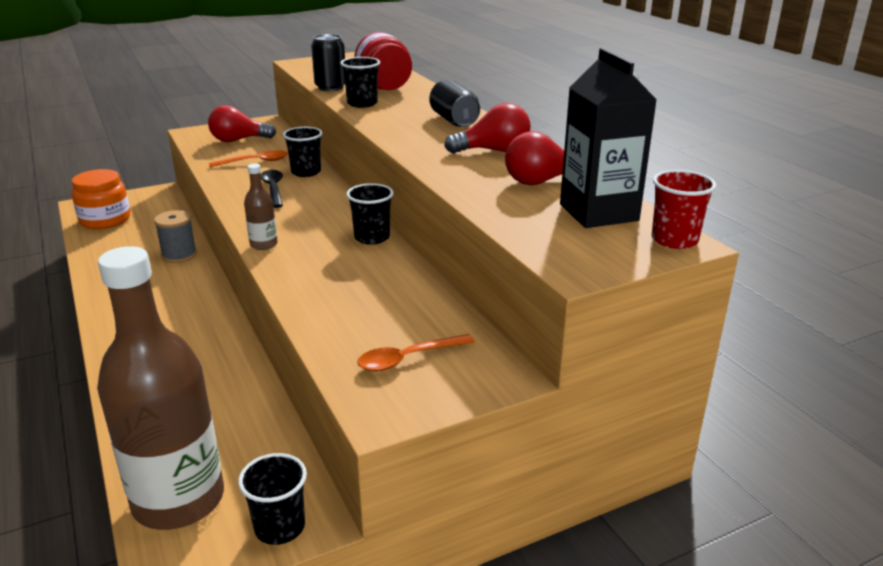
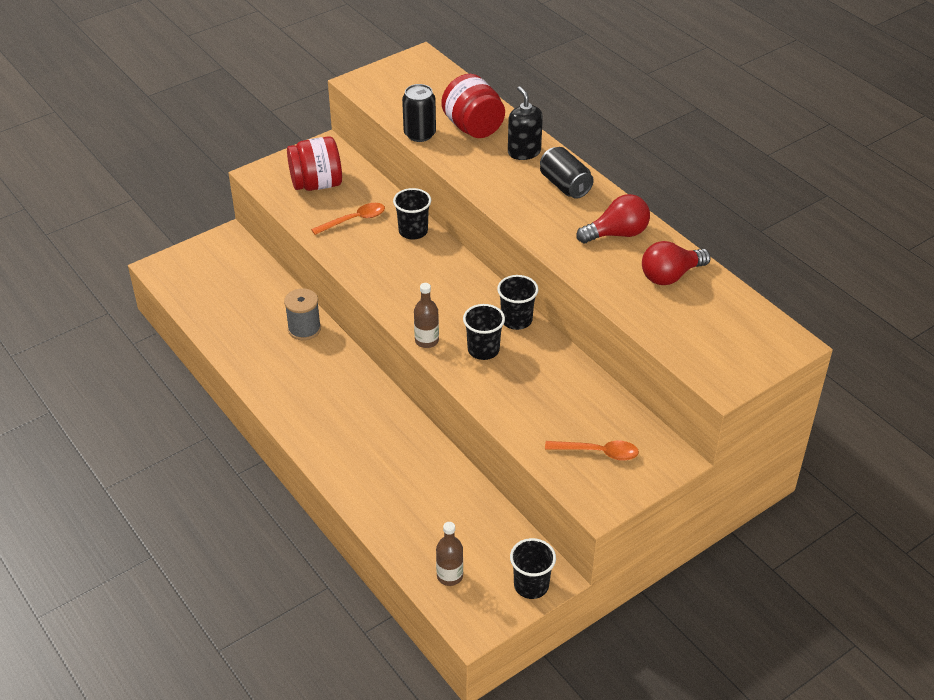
camera: 10 degrees left, 15 degrees up
(105, 220) = (199, 288): orange jar -> none
(179, 500) = (450, 576): brown bottle -> brown bottle, size x0.41
(238, 140) = (316, 184): red light bulb -> red jar
(273, 189) = (394, 261): black spoon -> none
(362, 104) = (466, 163): black cup -> black cup (483, 350)
(408, 359) = (598, 452): orange spoon -> orange spoon turned 135 degrees counterclockwise
(424, 101) = (524, 152): none -> black soap dispenser
(598, 212) = (724, 313): black carton -> none
(674, 240) = (786, 341): red cup -> none

